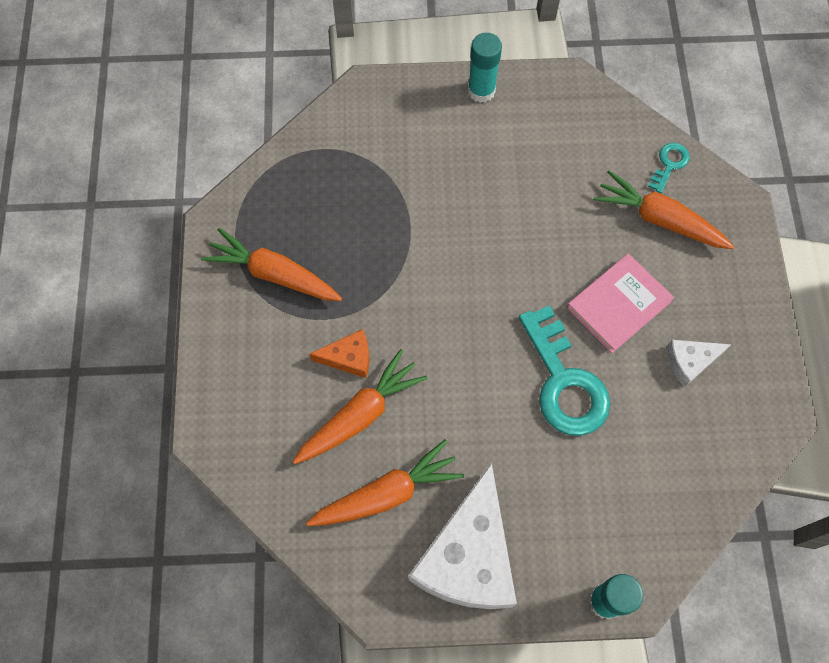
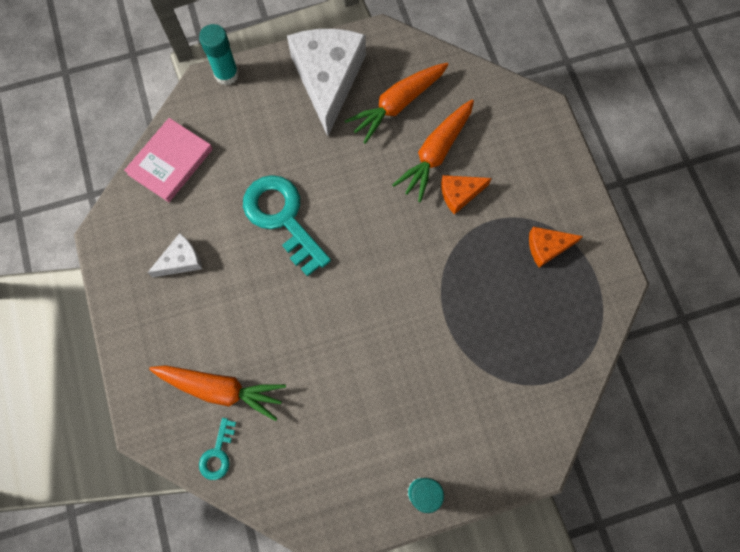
camera: 165 degrees right, 5 degrees up
(274, 274) = (547, 247): orange carrot -> orange cheese
(618, 305) = (247, 295): pink book -> pink book (170, 161)

